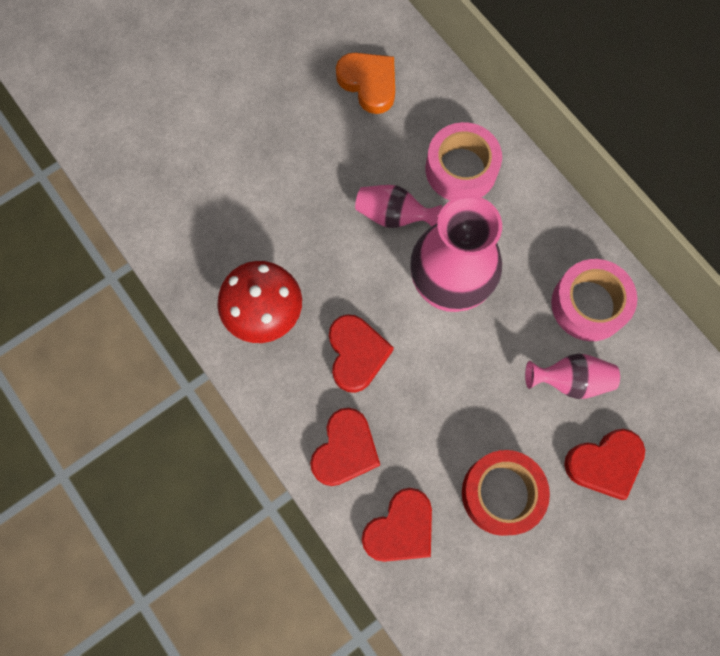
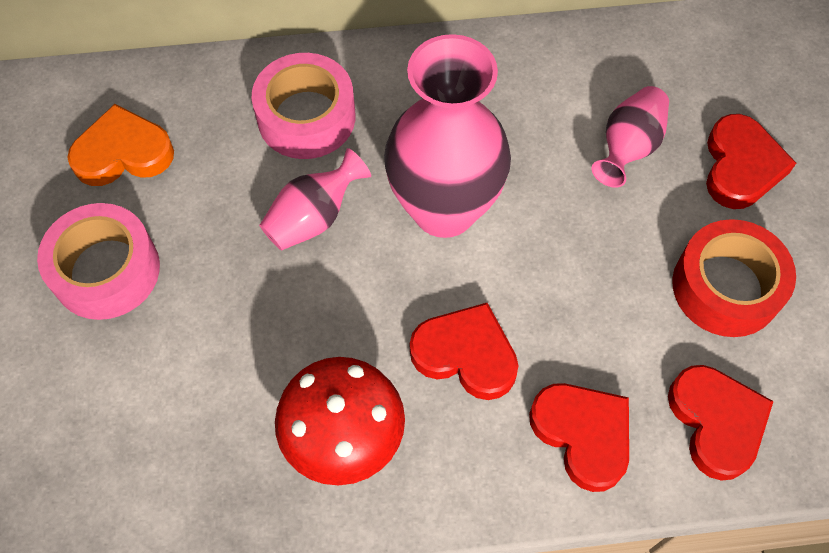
camera: 60 degrees left, 10 degrees down
(589, 305) = (551, 83): pink tape -> pink tape (106, 270)

